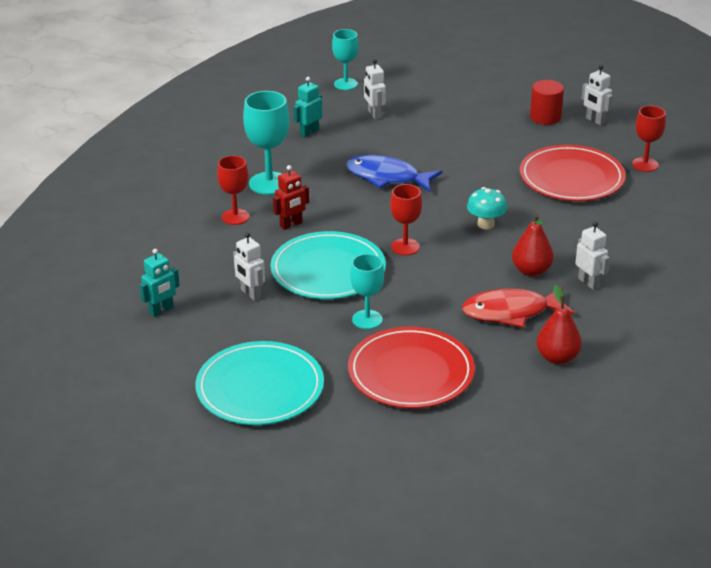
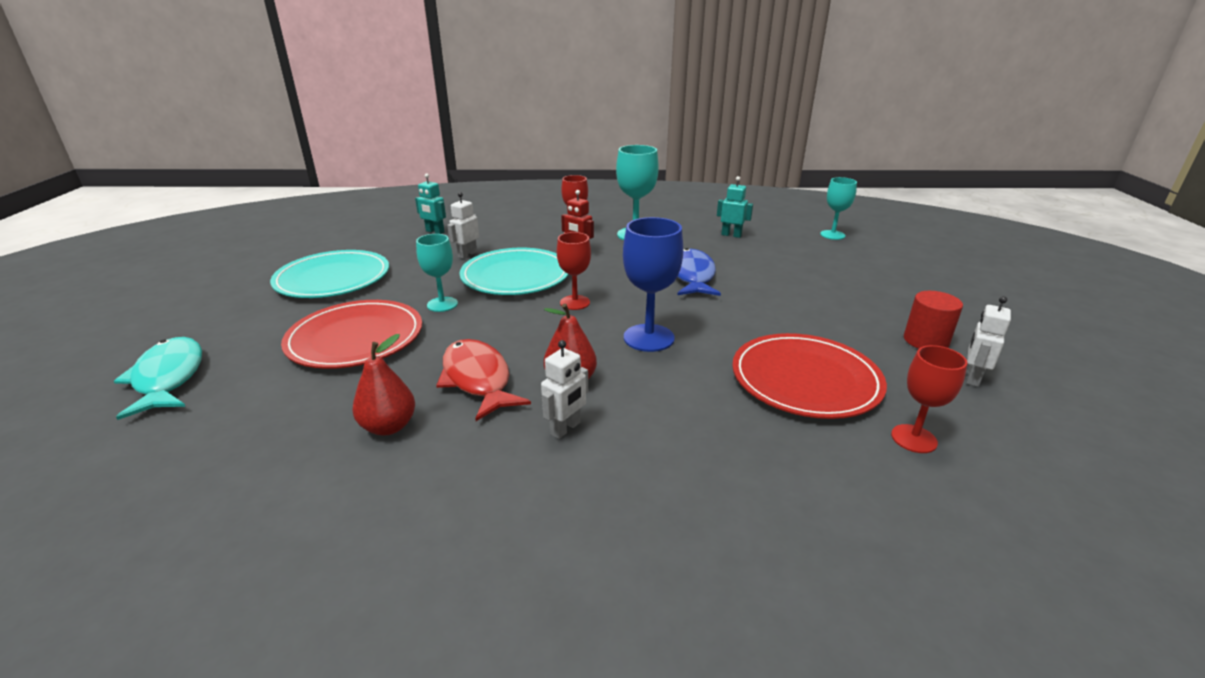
camera: 70 degrees right, 5 degrees down
(374, 114) = (797, 253): white robot -> none
(432, 480) = (168, 378): none -> turquoise fish
(486, 224) = (648, 338): turquoise mushroom -> blue goblet

